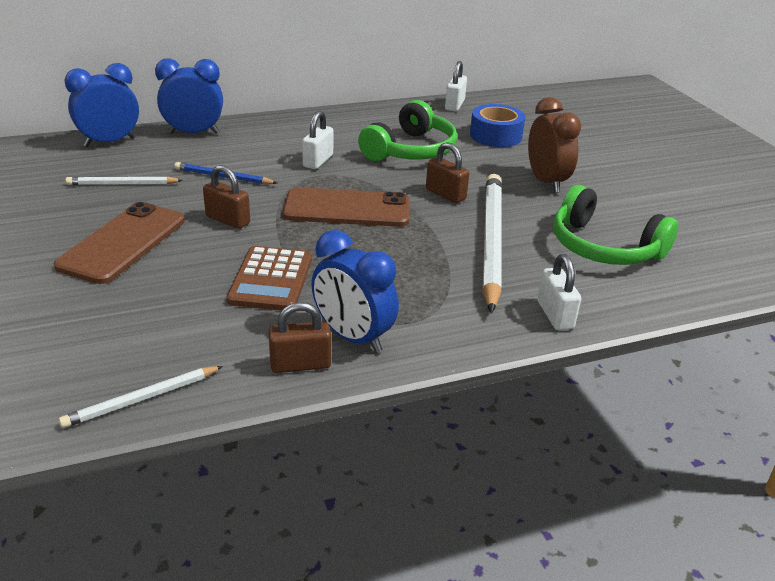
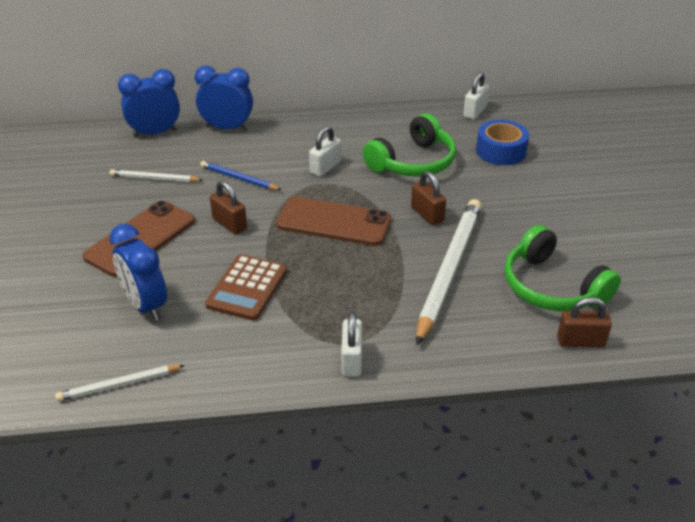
camera: 15 degrees right, 5 degrees up
(300, 364) = (245, 371): brown padlock -> brown padlock (580, 342)
(353, 337) = (295, 351): blue clock -> blue clock (145, 305)
(546, 182) = (528, 209): brown clock -> none
(555, 315) = (475, 352): white padlock -> white padlock (351, 360)

